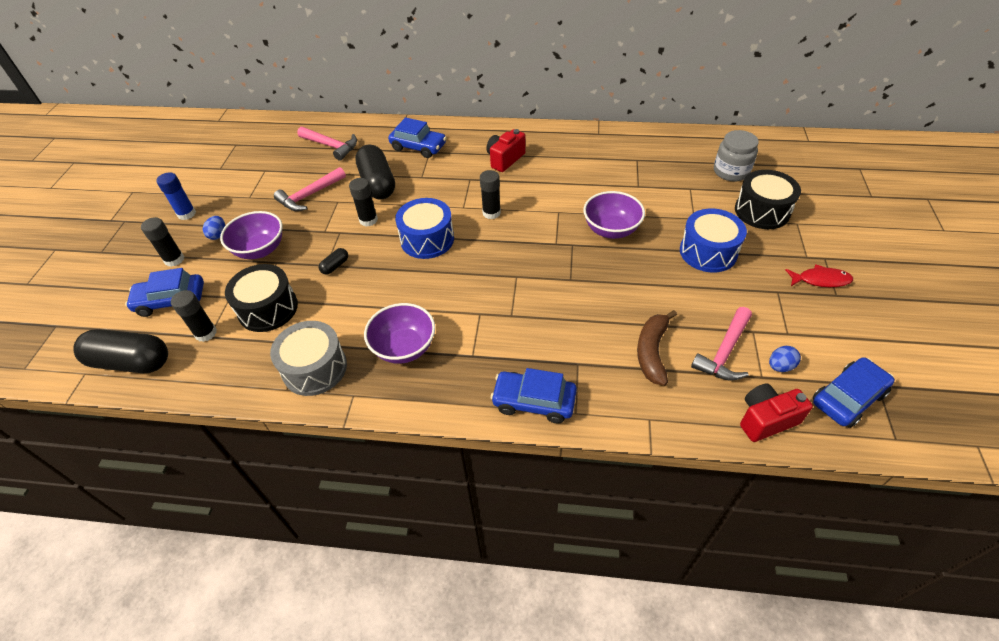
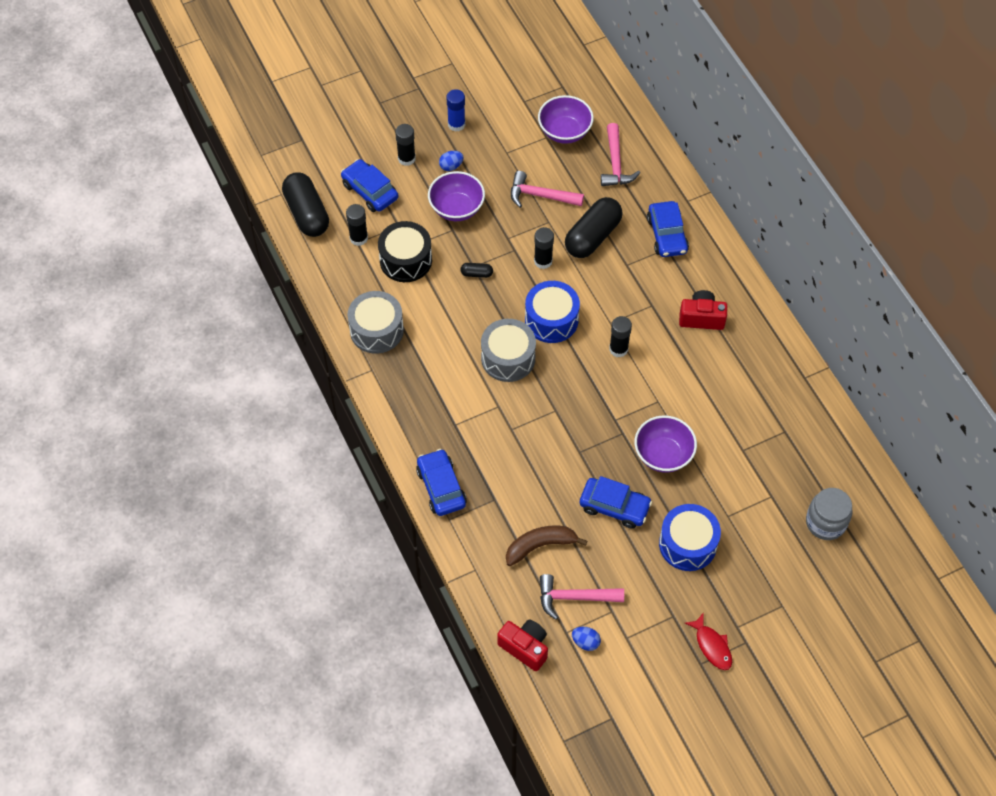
camera: 55 degrees right, 10 degrees up
(404, 348) = (432, 375): purple bowl -> purple bowl (564, 132)
(437, 284) = (508, 358): none -> grey drum
(762, 211) = (779, 570): black drum -> none
(848, 398) = (583, 699): blue car -> blue car (614, 507)

